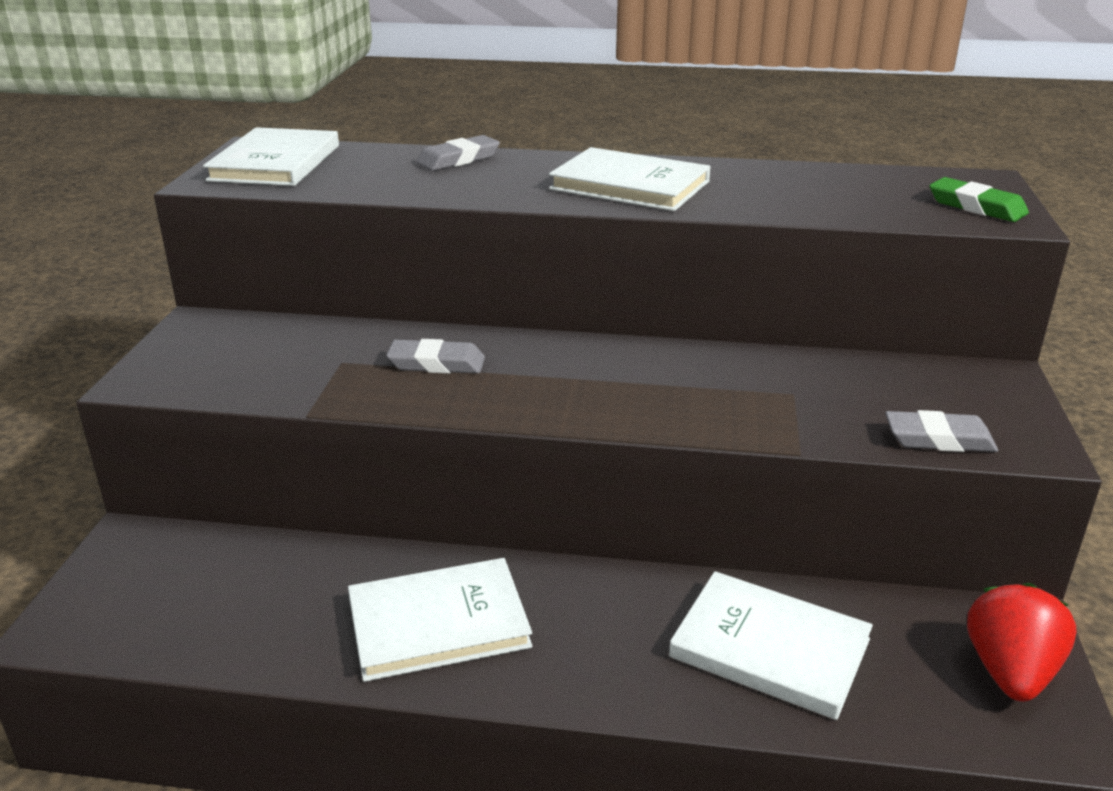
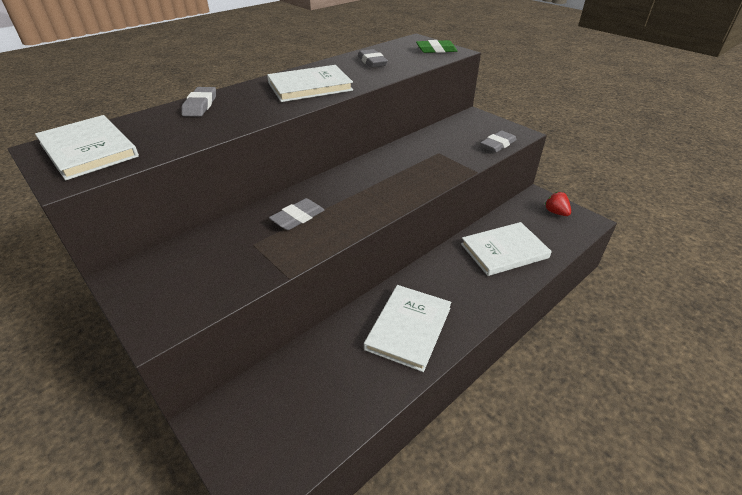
camera: 50 degrees left, 10 degrees up
(806, 186) = (372, 62): none -> grey eraser
(1010, 672) = (556, 212): red strawberry -> red strawberry, size x0.62

